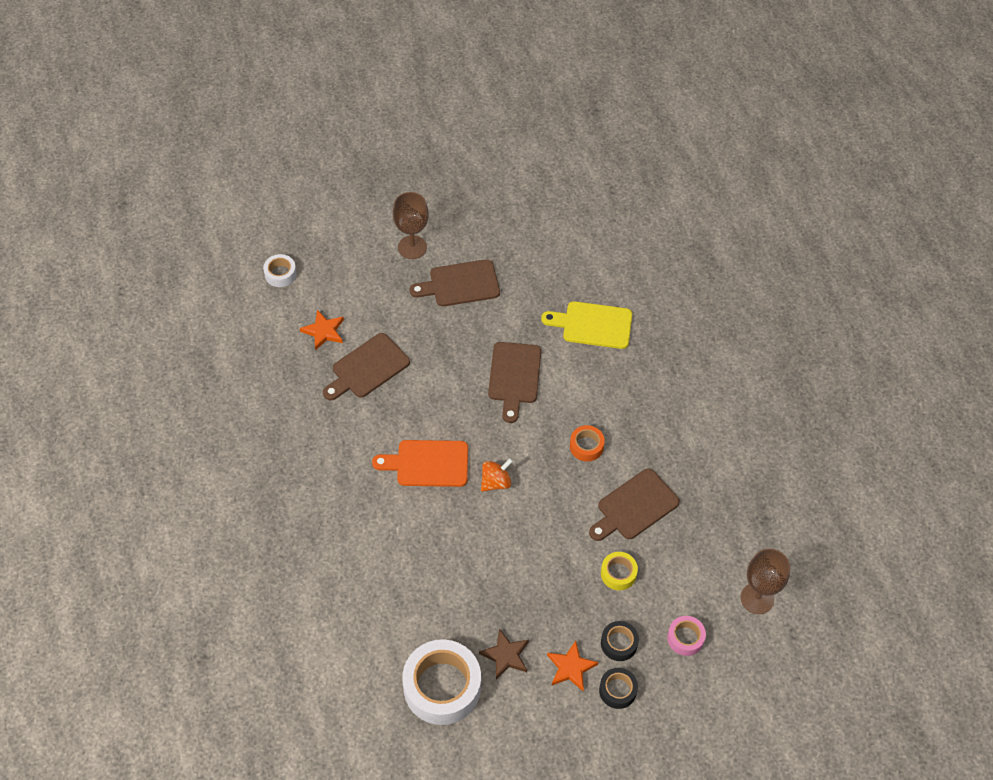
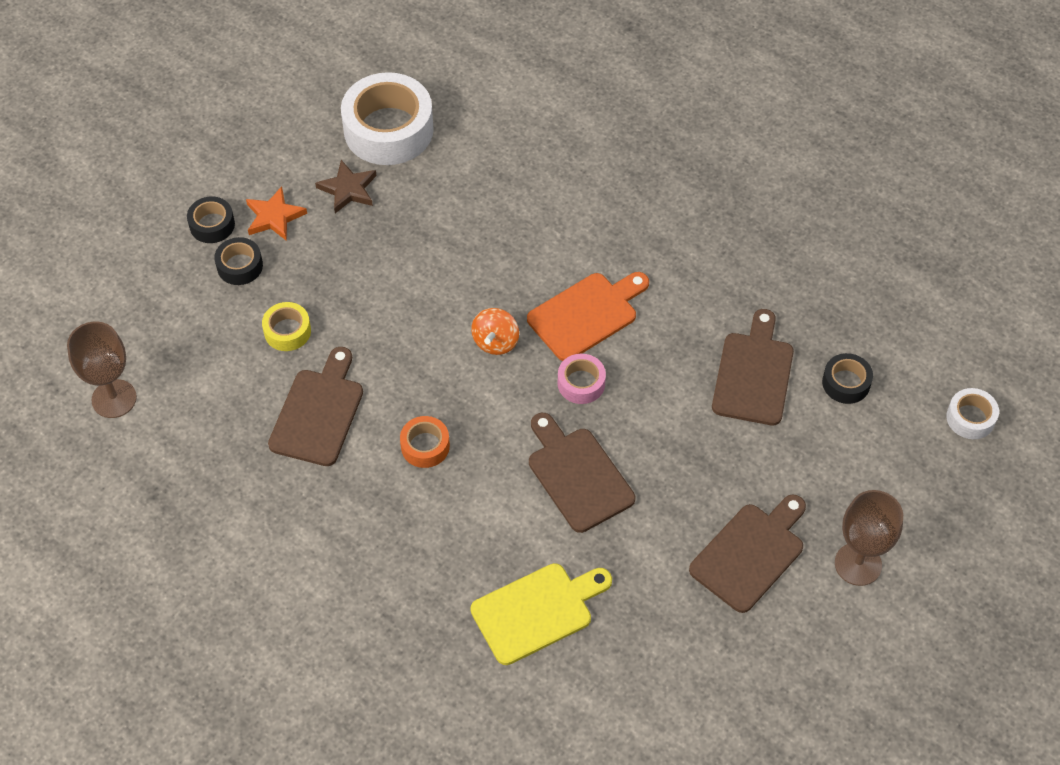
camera: 145 degrees right, 0 degrees up
(324, 331) = (846, 383): orange star -> black tape
(685, 638) = (171, 312): pink tape -> pink tape (581, 383)

